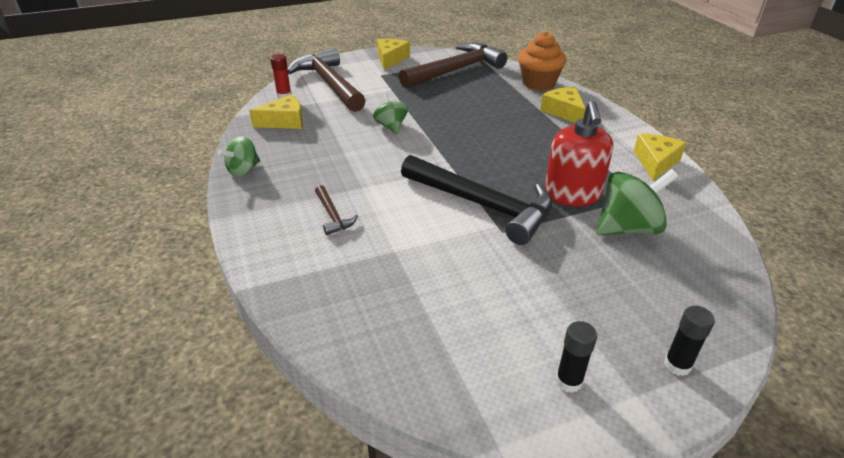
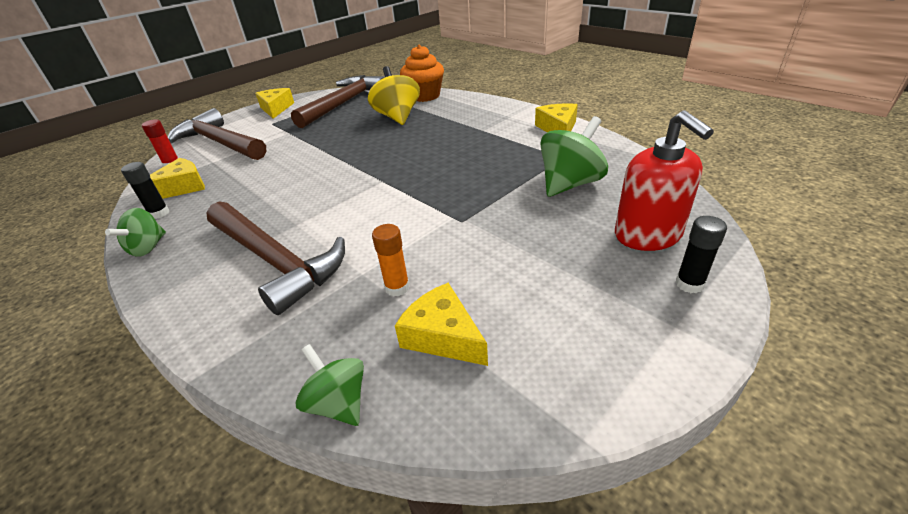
camera: 20 degrees left, 0 degrees up
(332, 215) = (275, 261): brown hammer -> brown hammer, size x2.30
(391, 126) = (302, 162): green spinning top -> green spinning top (338, 403)
(417, 273) = (397, 287): none -> orange glue stick
(482, 205) = (429, 204): black hammer -> none
(499, 101) = (397, 117): none -> yellow spinning top
(564, 112) = (459, 111): yellow cheese -> yellow cheese (443, 336)
(569, 381) = (608, 338): black glue stick -> black glue stick (159, 213)
(572, 195) = (506, 172): red soap dispenser -> red soap dispenser (648, 235)

